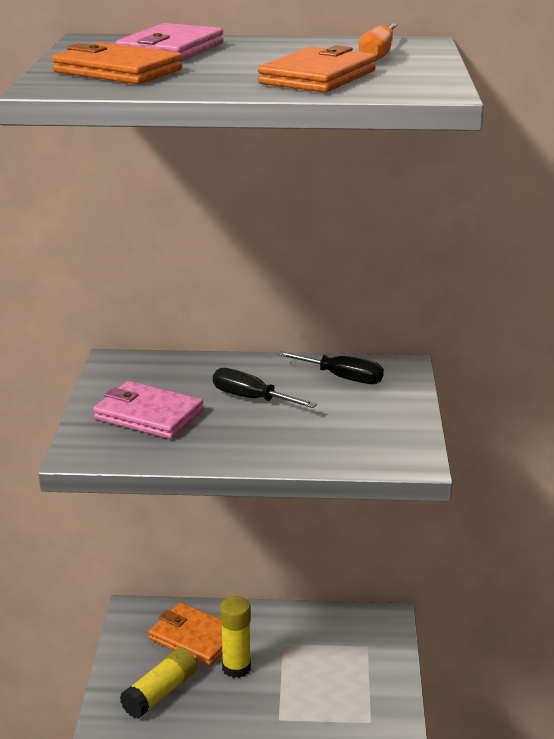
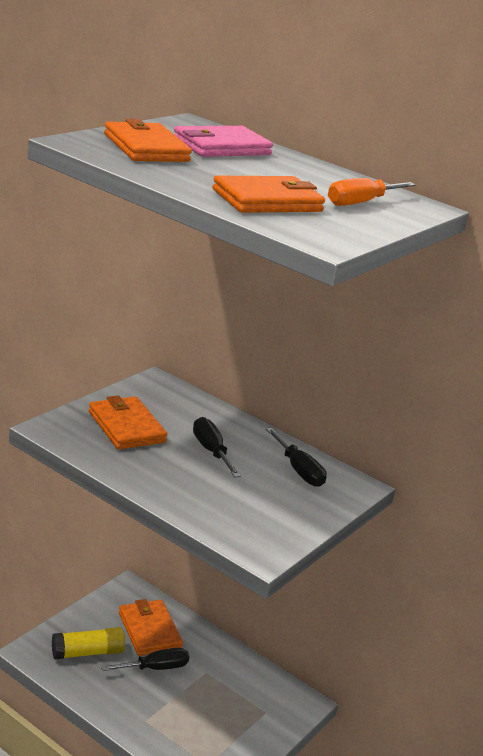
camera: 30 degrees right, 0 degrees up
(148, 415) = (126, 427): pink wallet -> orange wallet
(236, 668) = (155, 668): yellow glue stick -> black screwdriver

